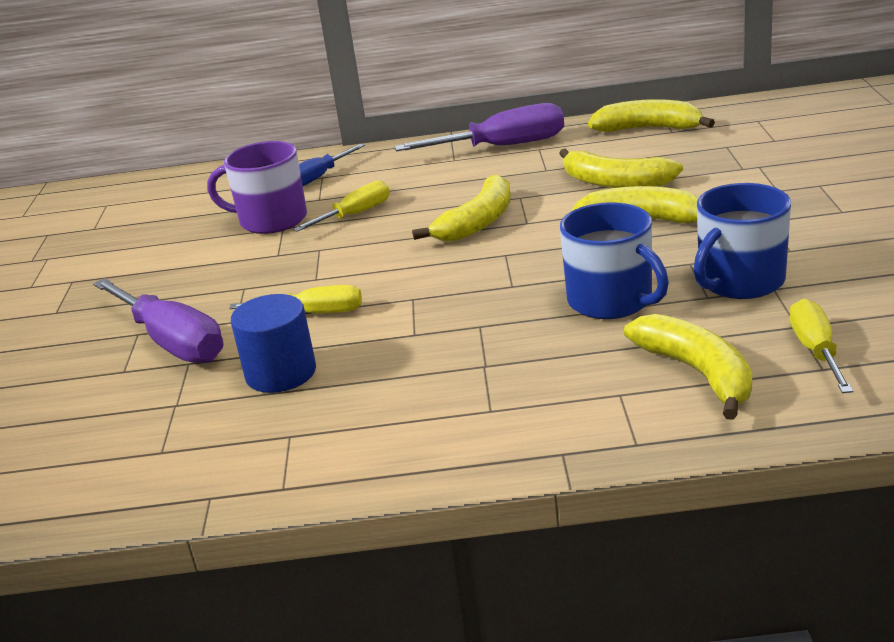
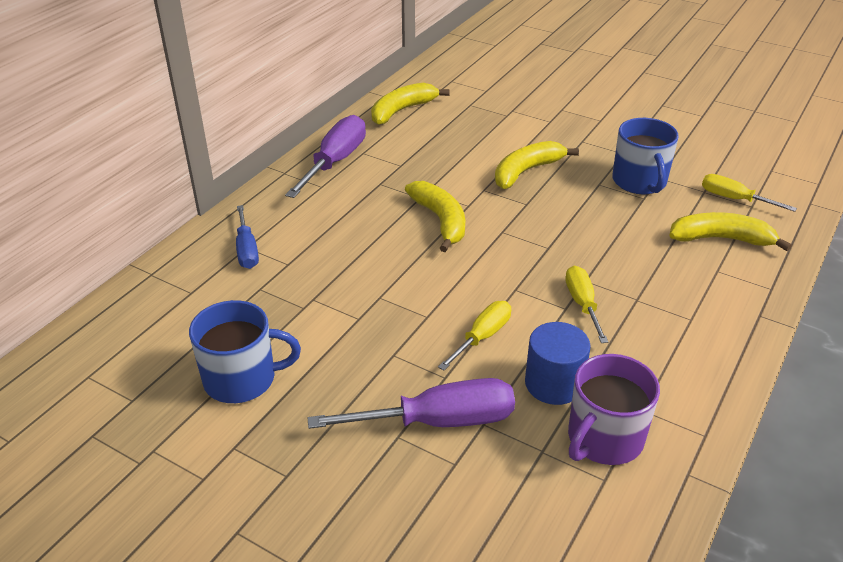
camera: 60 degrees left, 10 degrees up
(271, 220) = (289, 299): purple mug -> purple mug (604, 438)
(355, 215) = (345, 260): yellow screwdriver -> yellow screwdriver (582, 304)
(611, 301) = (612, 226): blue mug -> blue mug (242, 379)
(615, 182) = (461, 155): yellow banana -> none

